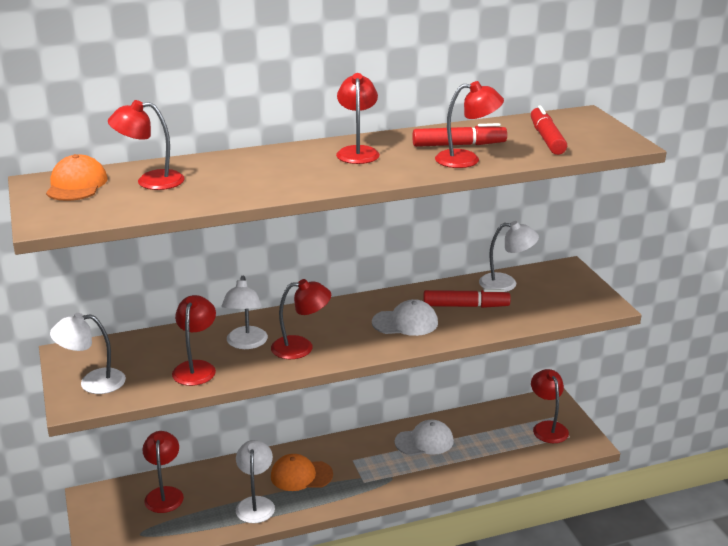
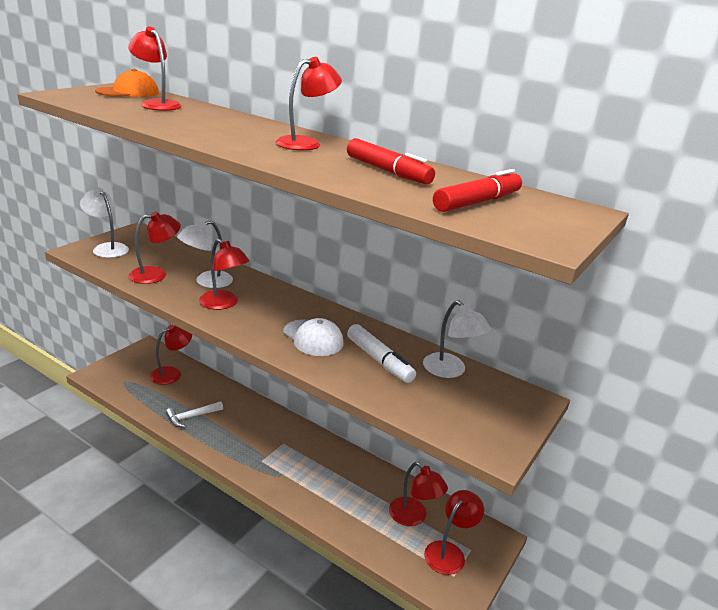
camera: 50 degrees right, 0 degrees up
(256, 504) = (191, 417): white lamp -> white hammer
(301, 475) = (241, 425): orange cap -> none
(424, 441) = (345, 474): white cap -> none
(465, 306) = (379, 360): red marker -> white marker
(467, 159) = (356, 178): red lamp -> red lamp (413, 517)

